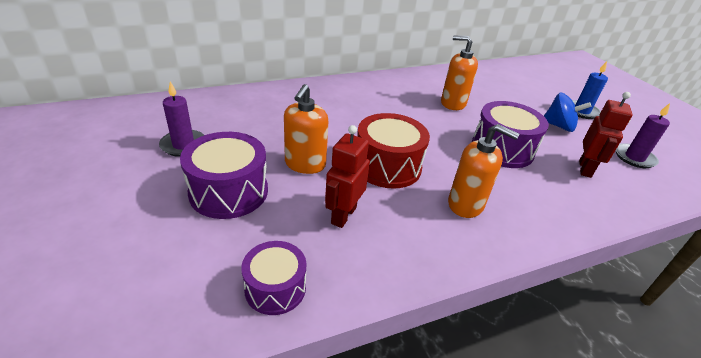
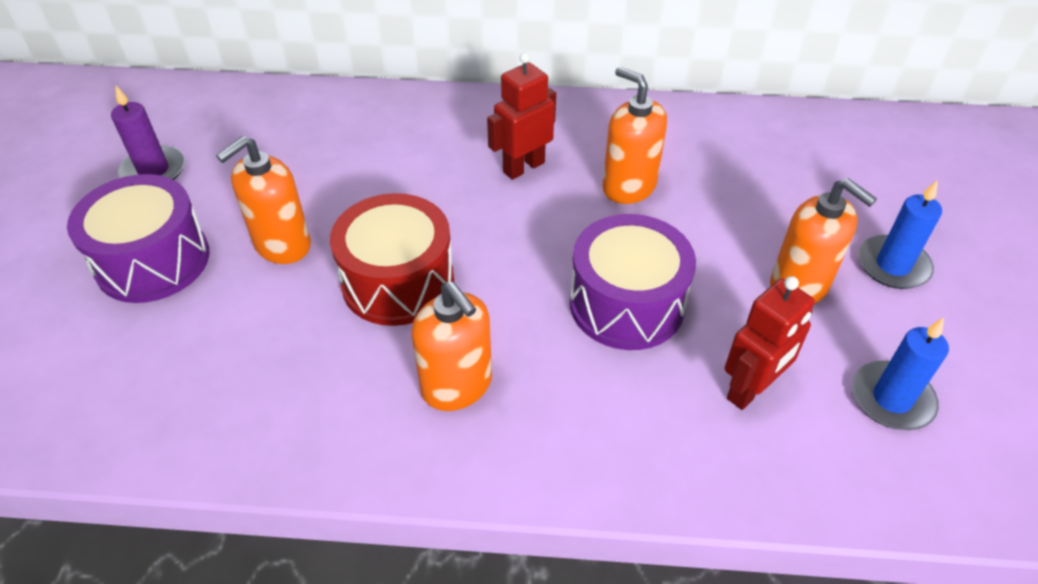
camera: 30 degrees right, 10 degrees up
(275, 288) = (100, 417): purple drum -> none
(343, 215) = (264, 343): red robot -> red robot (523, 167)
(559, 126) = (799, 286): blue spinning top -> orange soap dispenser
(634, 158) = (891, 399): purple candle -> blue candle

